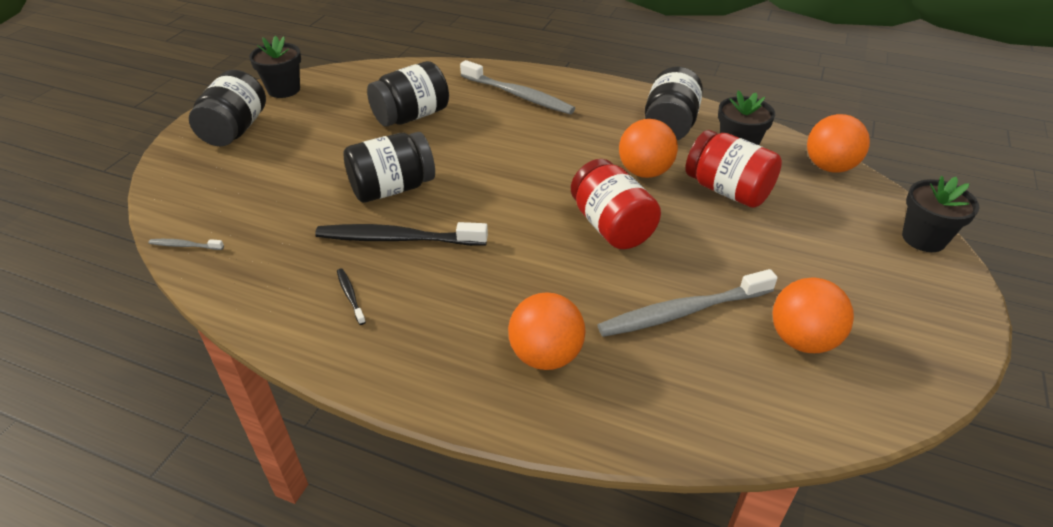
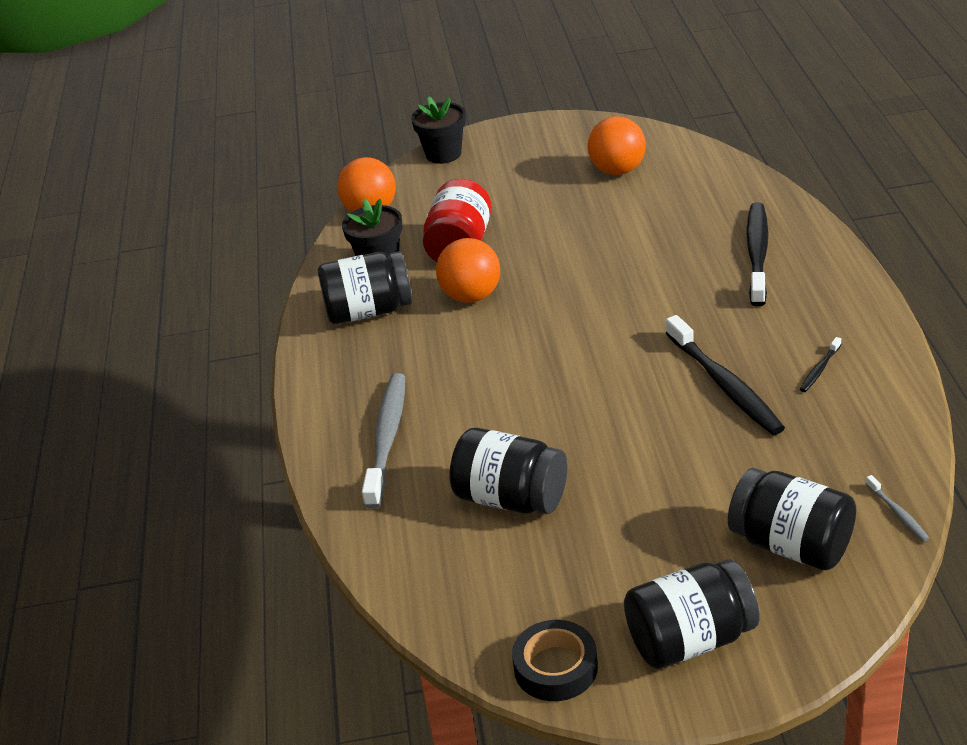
camera: 115 degrees left, 5 degrees down
(284, 89) = (555, 667): black flower pot -> black tape
(392, 189) = (659, 431): black jar -> black jar (791, 545)
(546, 355) = (757, 253): orange ball -> black toothbrush
(611, 226) = (576, 283): red jar -> none
(682, 312) = (644, 218): grey toothbrush -> none

